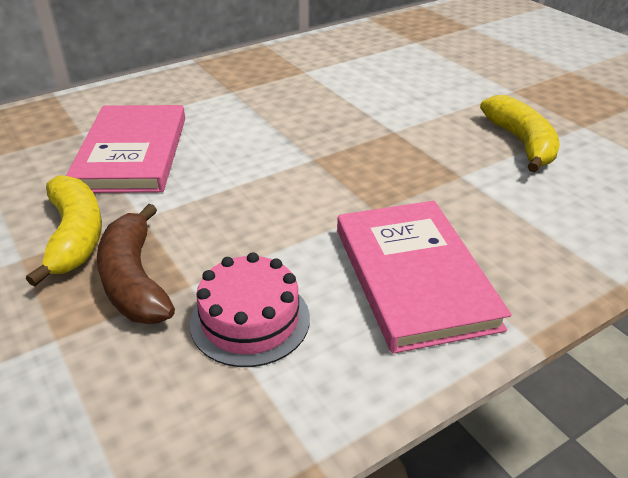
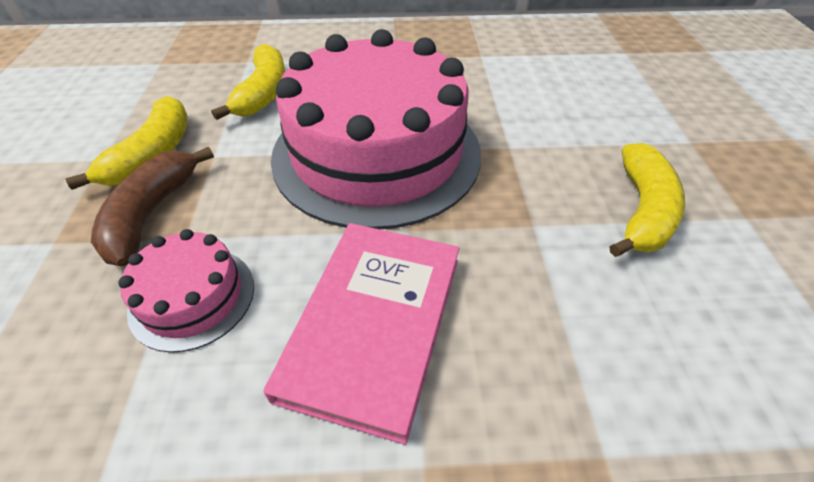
camera: 30 degrees right, 10 degrees up
(132, 153) = (263, 93): pink book -> yellow banana
(294, 167) = (377, 153): none -> pink cake

